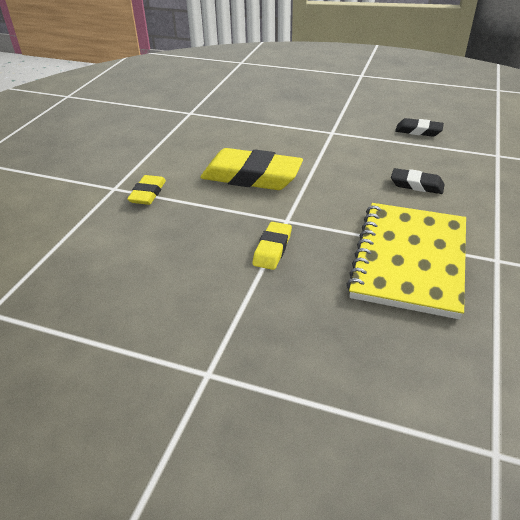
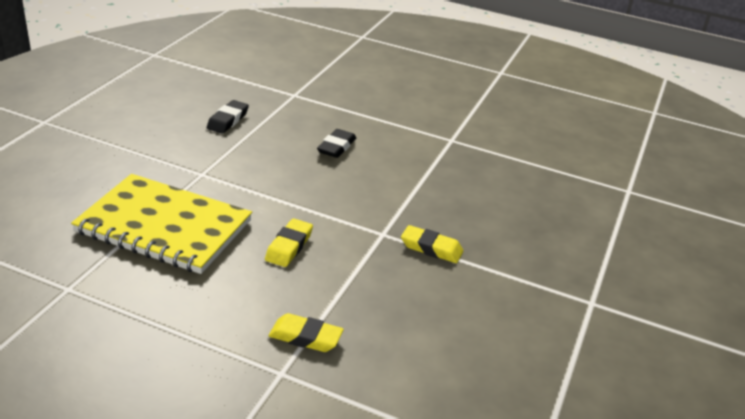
camera: 90 degrees left, 5 degrees down
(251, 176) = (289, 246): yellow eraser -> yellow eraser, size x0.51
(410, 260) = (451, 177): yellow notebook -> yellow notebook (164, 226)

